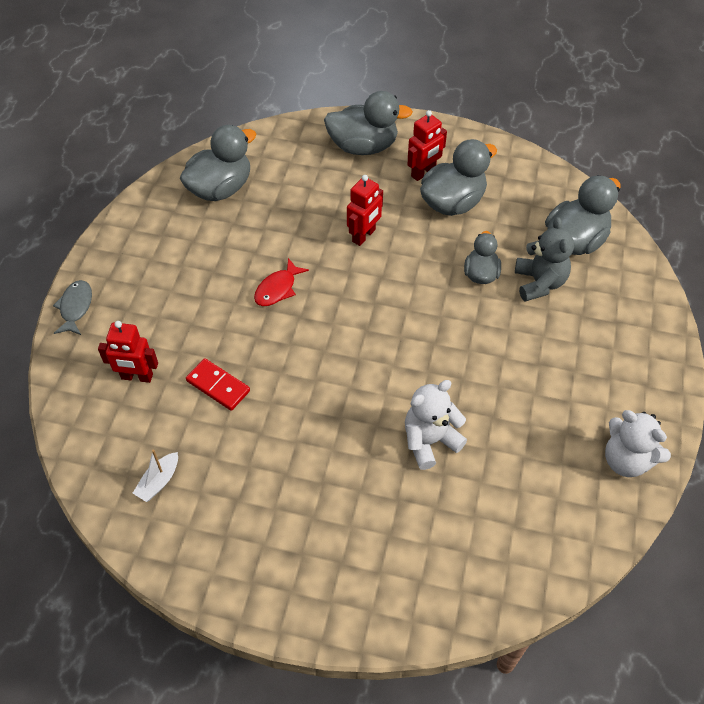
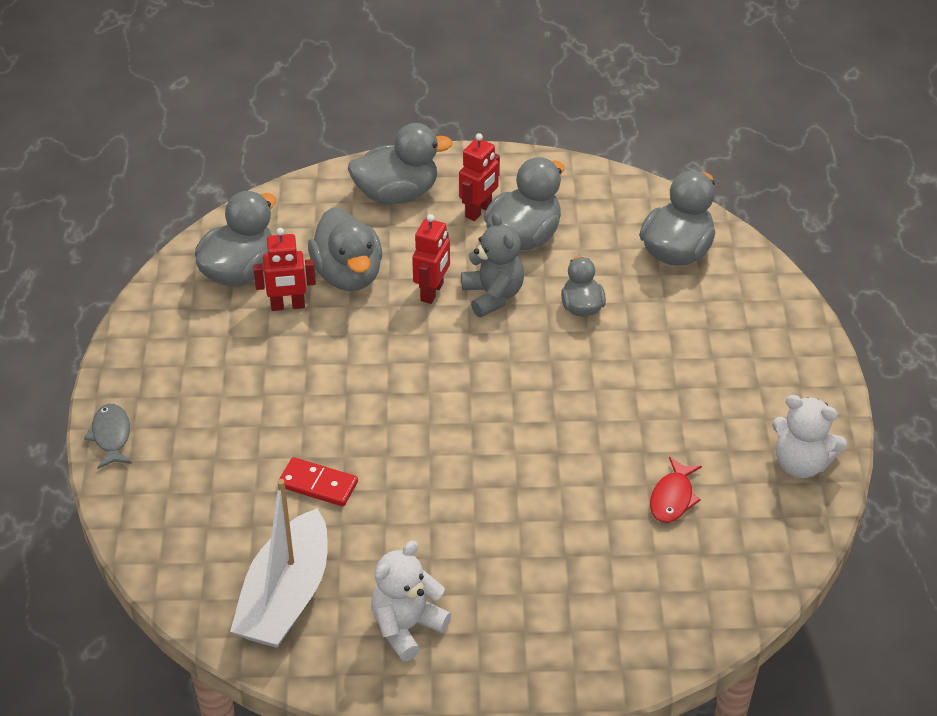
camera: 15 degrees left, 10 degrees down
(137, 377) = (217, 495): red robot -> red robot (288, 306)
(159, 481) = (286, 597): white boat -> white boat, size x2.35
(277, 289) = (350, 368): red fish -> red fish (672, 498)
(302, 208) = (348, 275): none -> grey duck
(430, 441) = (581, 490): white teddy bear -> white teddy bear (407, 627)
(539, 283) = (651, 304): grey teddy bear -> grey teddy bear (493, 296)

